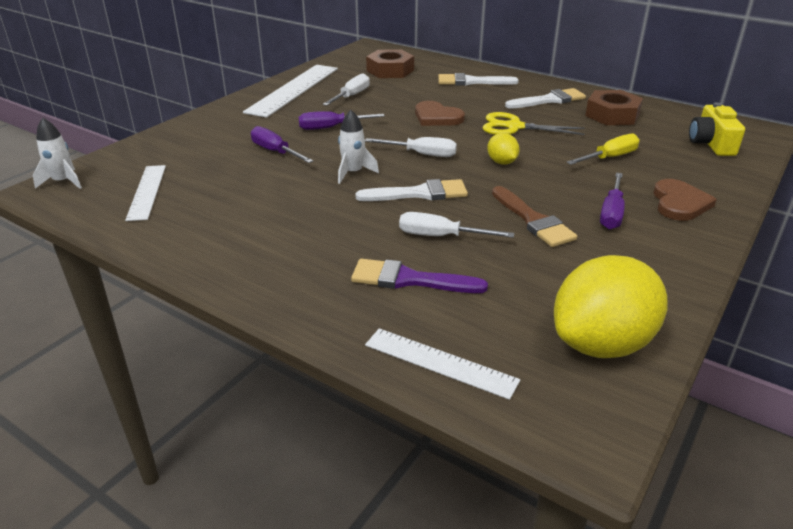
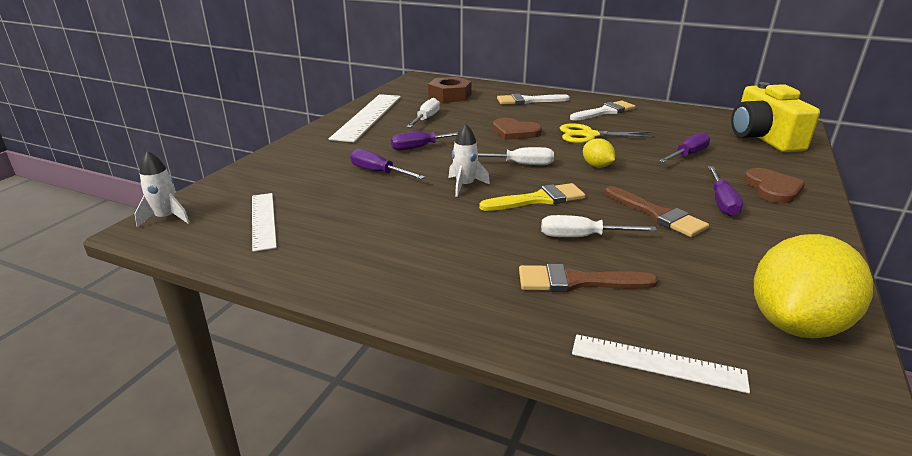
camera: 10 degrees left, 5 degrees down
(409, 279) = (576, 281): purple brush -> brown brush
(419, 193) = (538, 199): white brush -> yellow brush
(609, 157) = (687, 155): yellow screwdriver -> purple screwdriver
(612, 115) = (666, 120): brown nut -> none
(711, 144) = (763, 138): yellow camera -> yellow camera, size x1.56

